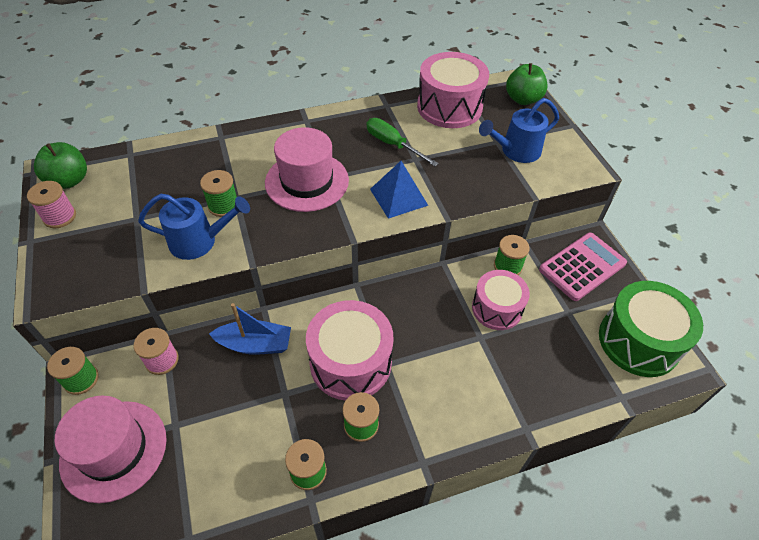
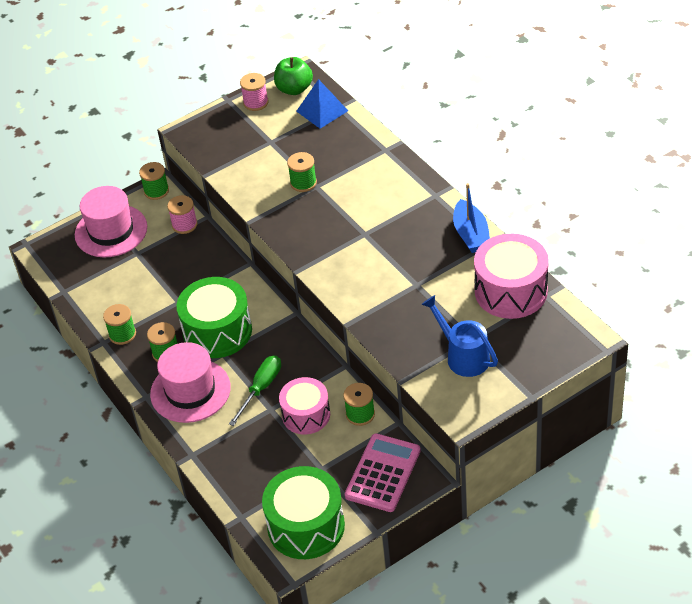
camera: 80 degrees right, 5 degrees down
(200, 241) = (261, 185): blue watering can -> none
(255, 344) = (215, 270): blue boat -> blue boat (471, 234)
(307, 181) = (353, 222): pink hat -> pink hat (190, 391)
(350, 362) = (217, 331): pink drum -> green drum
(393, 144) = (429, 264): green screwdriver -> green screwdriver (261, 388)
(398, 197) = (359, 285): blue pyramid -> blue pyramid (322, 111)
(523, 99) = (557, 348): green apple -> none
(582, 267) = (383, 473): pink calculator -> pink calculator turned 105 degrees counterclockwise

